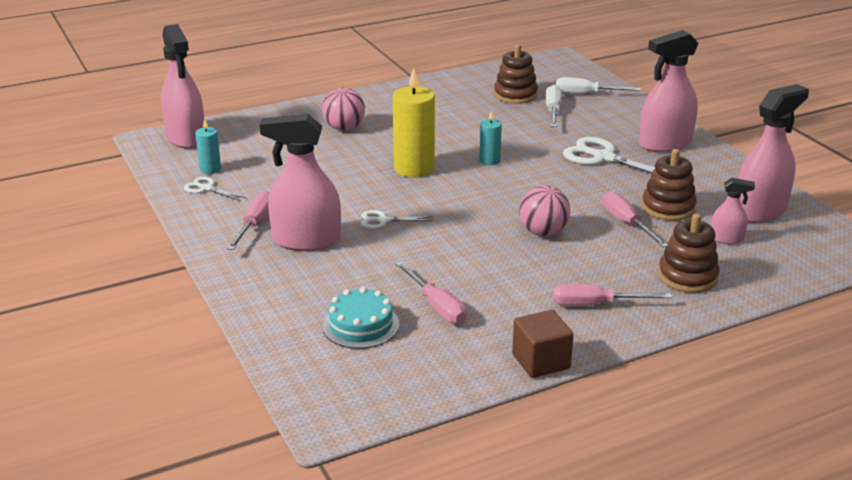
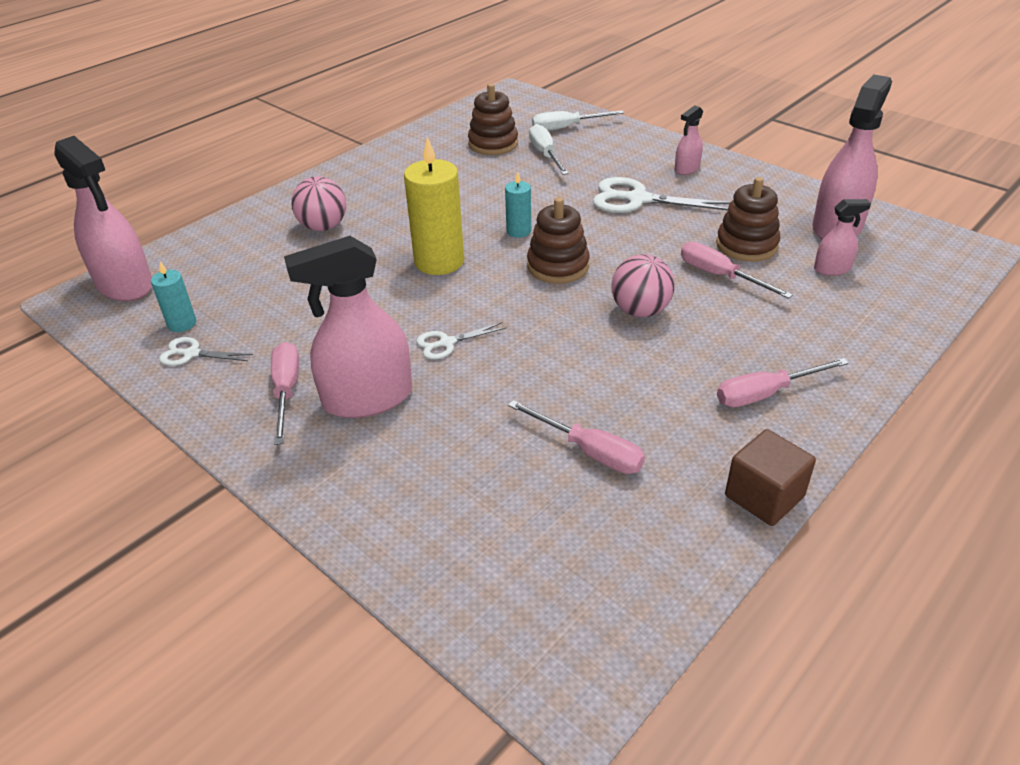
camera: 20 degrees left, 10 degrees up
(361, 325) = (514, 510): turquoise cake -> none
(665, 144) = (687, 169): pink spray bottle -> pink spray bottle, size x0.49
(687, 277) = (831, 328): brown stacking toy -> brown stacking toy (558, 266)

